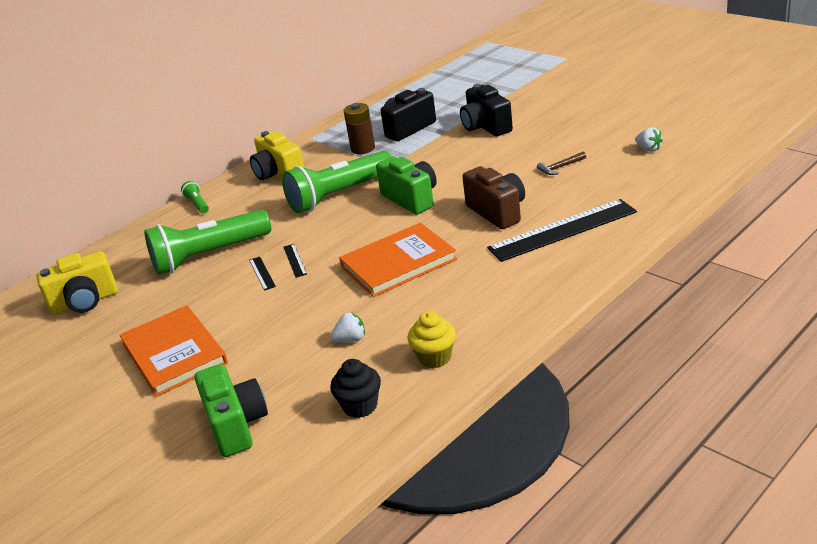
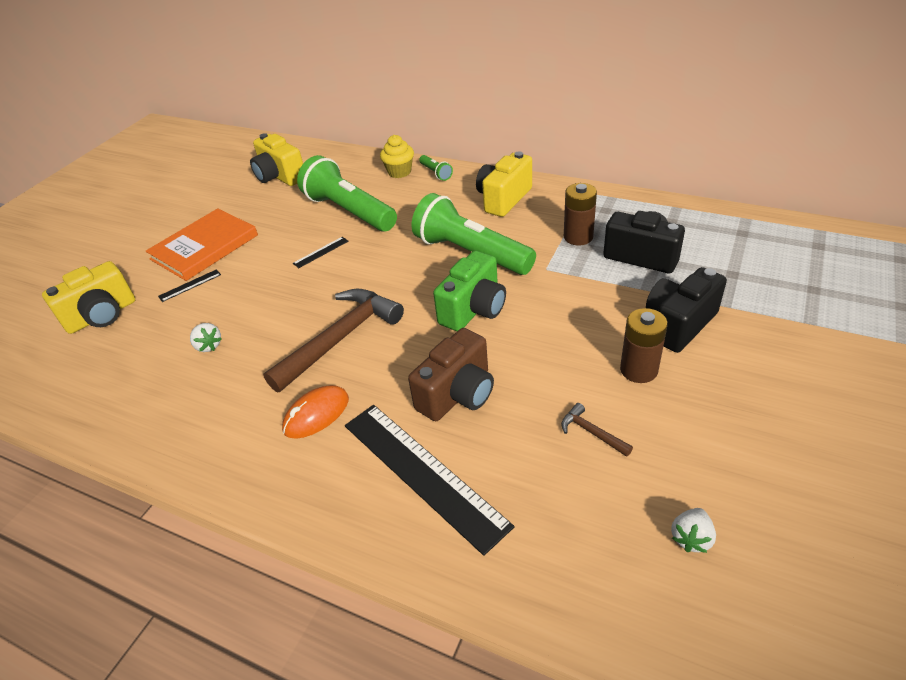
camera: 70 degrees right, 10 degrees up
(197, 204) = (436, 173): green flashlight -> green flashlight turned 105 degrees clockwise
(236, 425) = (102, 316): green camera -> yellow camera
(295, 260) = (343, 265): black ruler -> black ruler (190, 285)
(360, 406) = (107, 384): black cupcake -> none
(398, 263) = (340, 339): orange book -> brown hammer
(434, 357) = (169, 417): yellow cupcake -> yellow cupcake (399, 172)
(480, 275) = (316, 414): none -> orange mouse
(517, 145) = (638, 370): none -> brown battery

